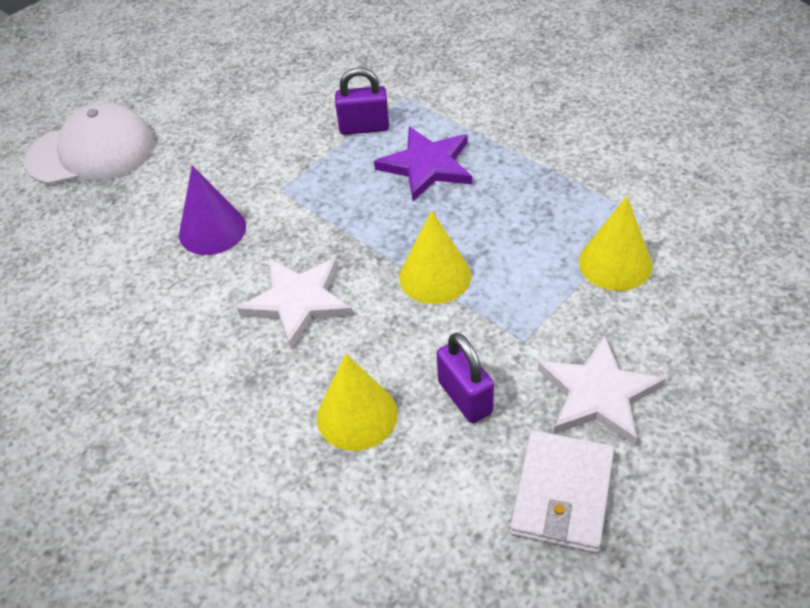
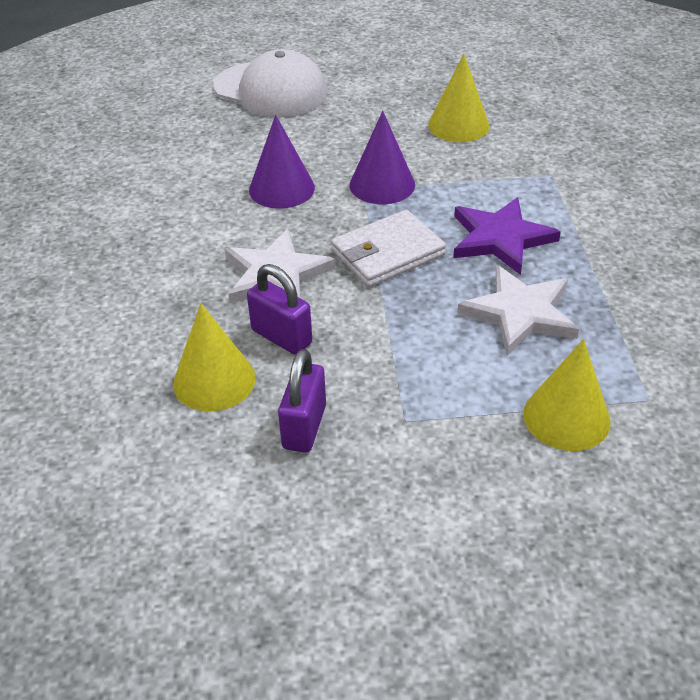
camera: 40 degrees right, 5 degrees down
(290, 177) = (382, 184): none -> purple cone
(364, 127) = (486, 180): purple padlock -> purple padlock (281, 336)
(435, 276) = (398, 324): yellow cone -> yellow cone (458, 125)
(562, 494) = (282, 554): white wallet -> white wallet (387, 253)
(598, 394) = (411, 506): white star -> white star (520, 313)

